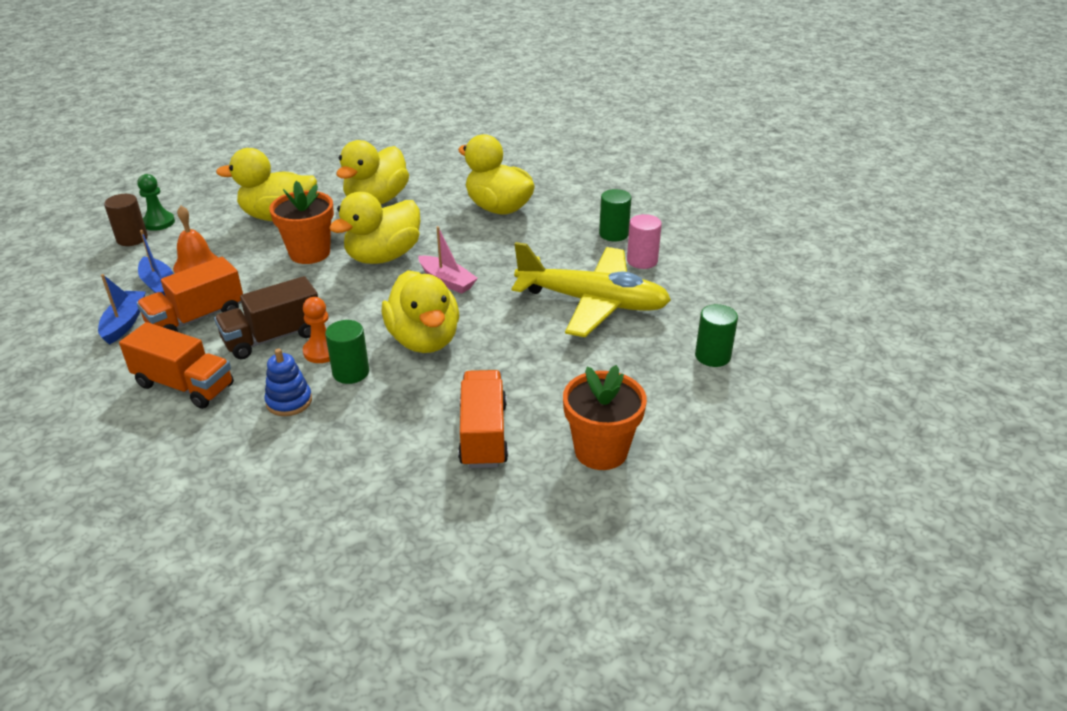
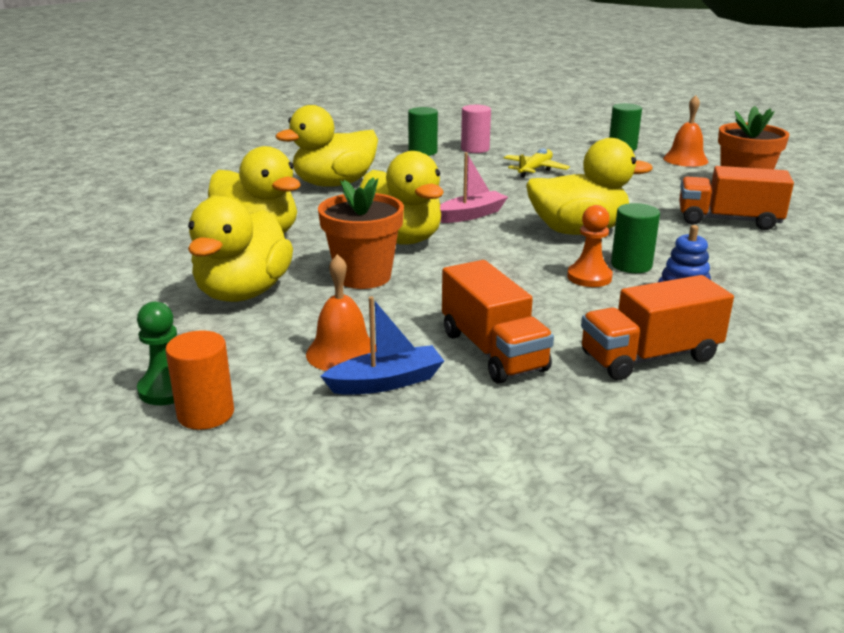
camera: 75 degrees left, 10 degrees down
(124, 323) = (484, 409): blue boat -> none
(132, 239) = (206, 414): brown cylinder -> orange cylinder
(184, 385) = (650, 357): orange truck -> orange truck turned 150 degrees counterclockwise
(273, 337) = (554, 302): brown truck -> none
(592, 302) = (535, 169): yellow plane -> yellow plane, size x0.48
(693, 406) = (685, 159): none -> orange bell

